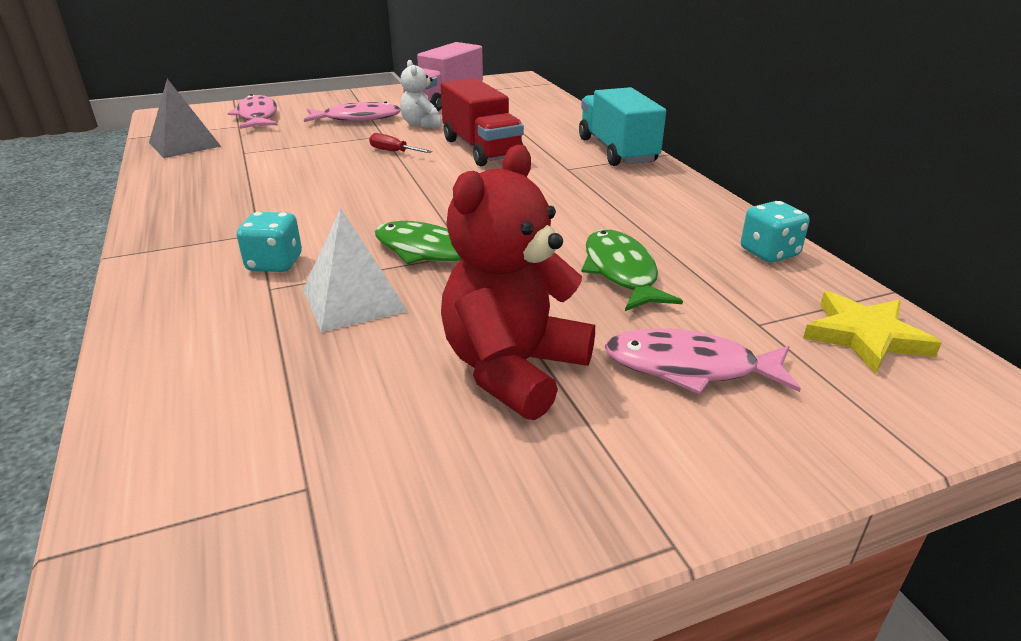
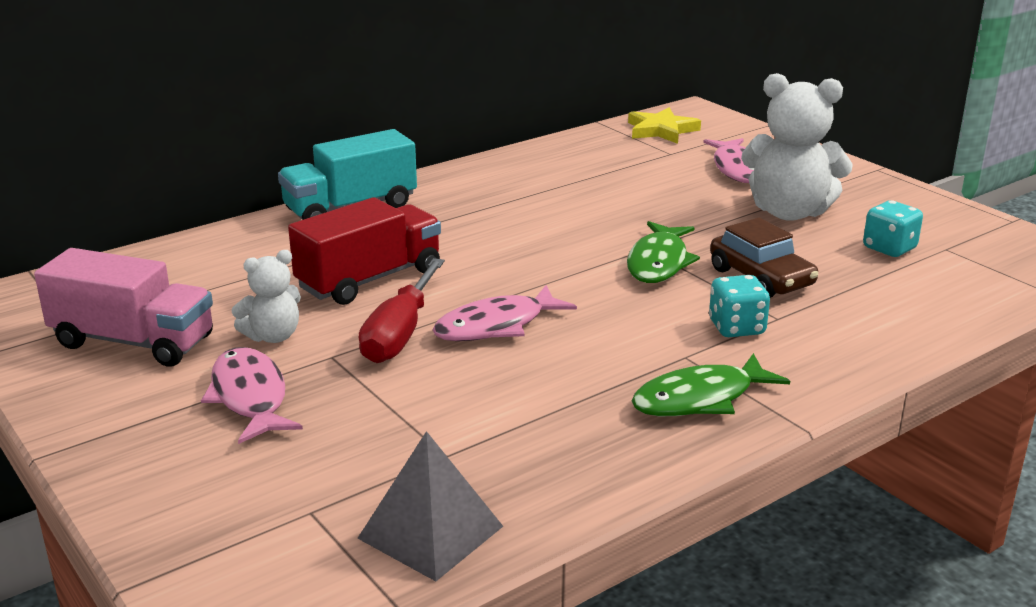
camera: 105 degrees left, 5 degrees down
(257, 116) = (250, 508): pink fish -> pink fish (496, 326)
(353, 300) = (761, 278): white pyramid -> brown car
(393, 152) = (400, 333): red screwdriver -> red screwdriver, size x1.91
(513, 369) = (789, 212): red teddy bear -> white teddy bear
(621, 272) = (633, 191): green fish -> green fish (700, 399)
(769, 253) = (564, 149): turquoise dice -> turquoise dice (889, 248)

